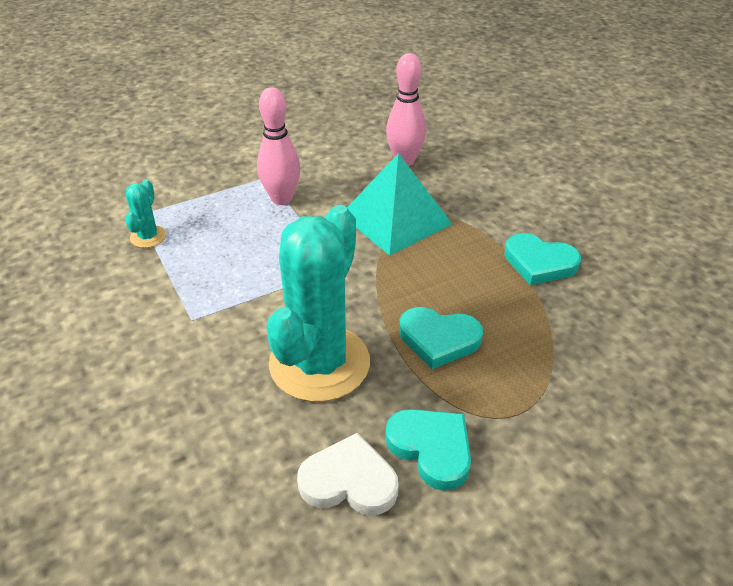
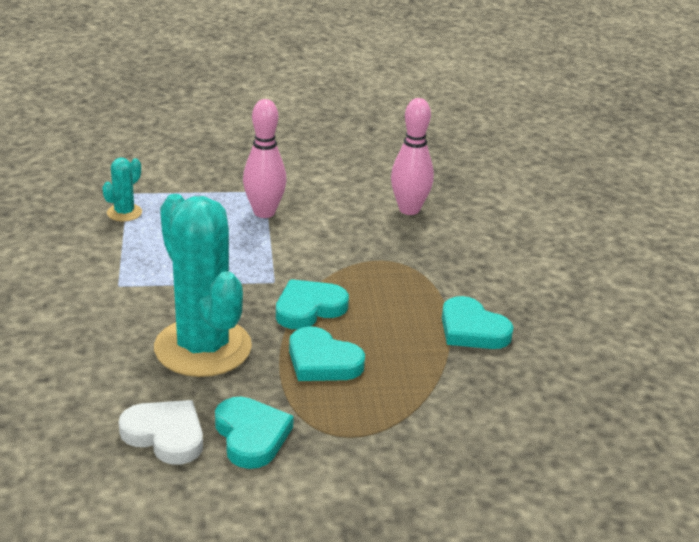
camera: 20 degrees right, 10 degrees down
(319, 363) = (203, 348): turquoise cactus -> turquoise cactus turned 75 degrees counterclockwise
(388, 286) = (309, 308): none -> turquoise heart
(396, 219) = (360, 257): turquoise pyramid -> none

